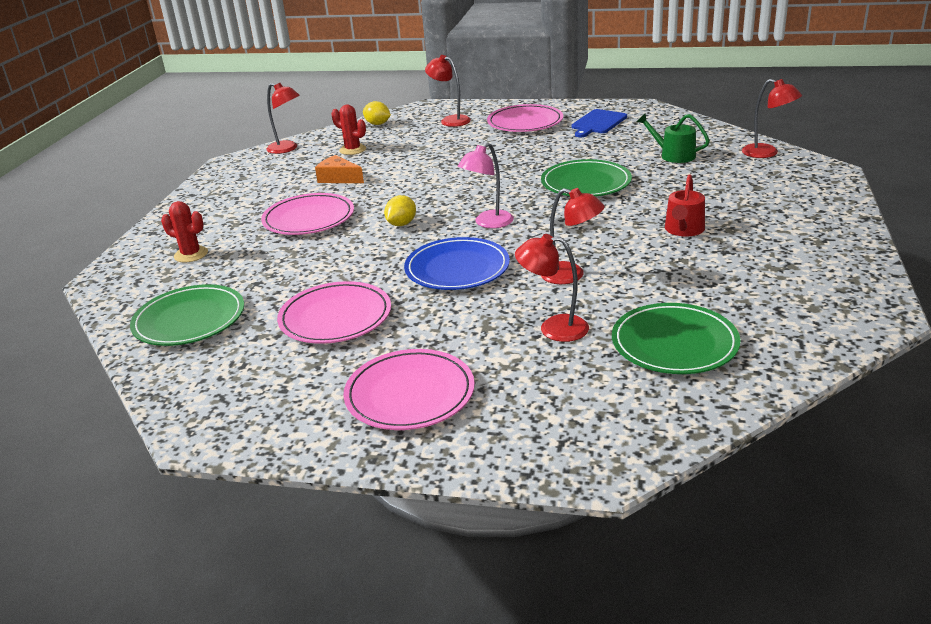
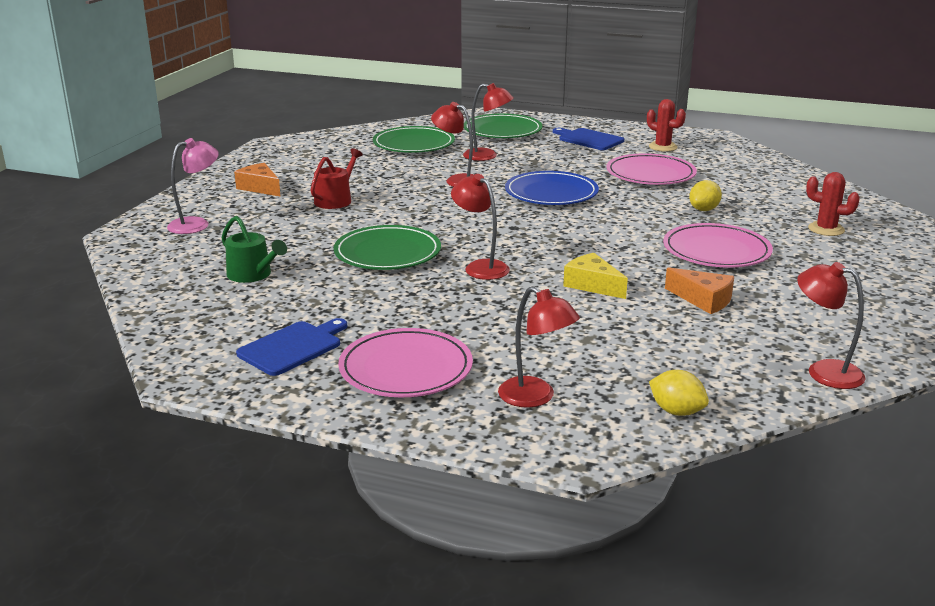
camera: 175 degrees left, 5 degrees down
(189, 320) = (774, 183): green plate -> green plate (502, 130)
(352, 150) = (703, 351): red cactus -> red cactus (663, 147)
(401, 224) = (606, 233): yellow lemon -> yellow lemon (704, 210)
(410, 394) = (588, 139): pink plate -> blue cutting board
(417, 178) = (592, 285): none -> yellow cheese
(488, 223) = (514, 224): pink lamp -> pink lamp (196, 224)
(767, 153) = (146, 262): red lamp -> red lamp (480, 267)
(784, 235) = (260, 188): none -> orange cheese

